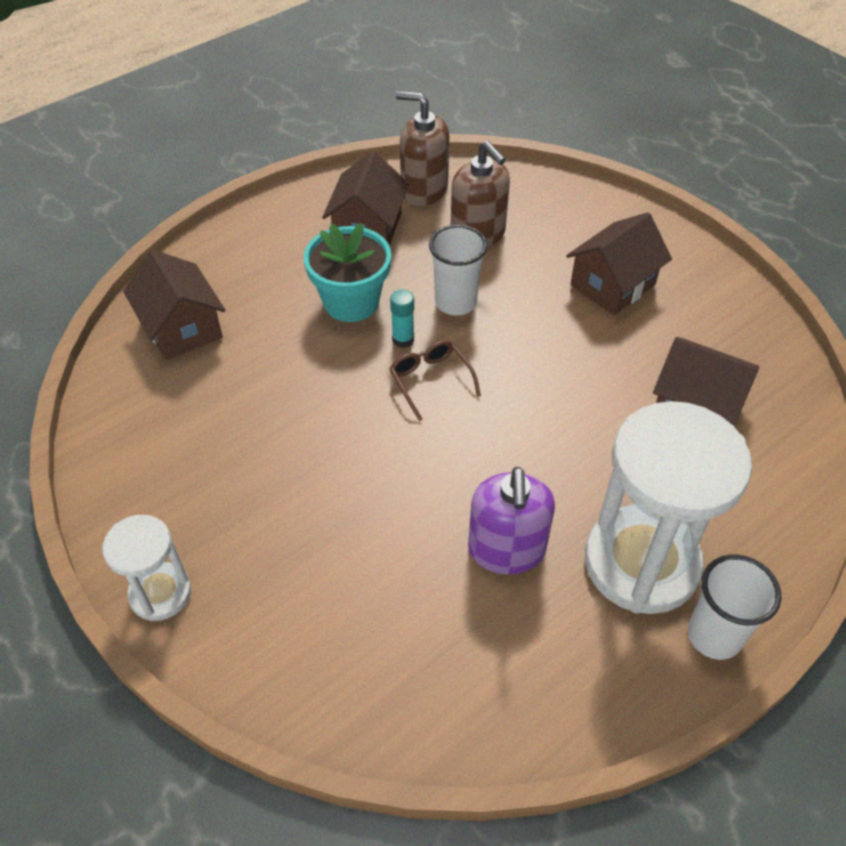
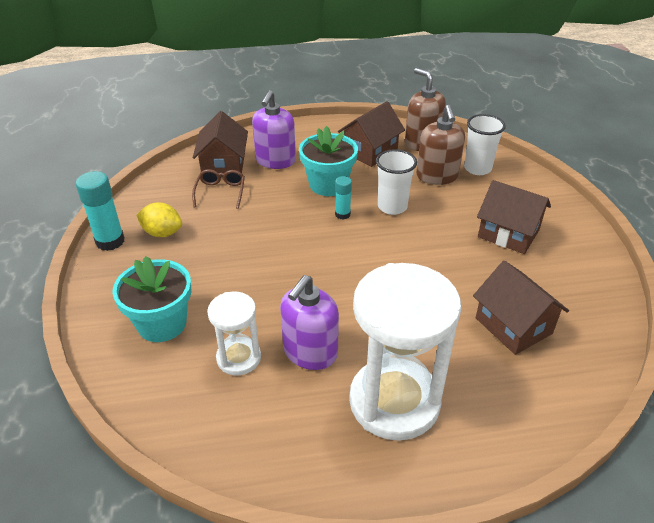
camera: 30 degrees right, 10 degrees down
(114, 519) = (110, 241): none -> turquoise glue stick
(160, 593) = (100, 286): white hourglass -> white hourglass (239, 358)
(181, 472) = (162, 233): none -> yellow lemon
(251, 292) = (275, 161): none -> purple soap dispenser
(294, 604) = (162, 323): none -> turquoise flower pot
(430, 381) = (341, 242): brown glasses -> brown glasses (220, 192)
(612, 285) = (508, 233): brown house -> brown house turned 45 degrees clockwise
(714, 635) = (410, 471): white cup -> white cup (477, 168)

